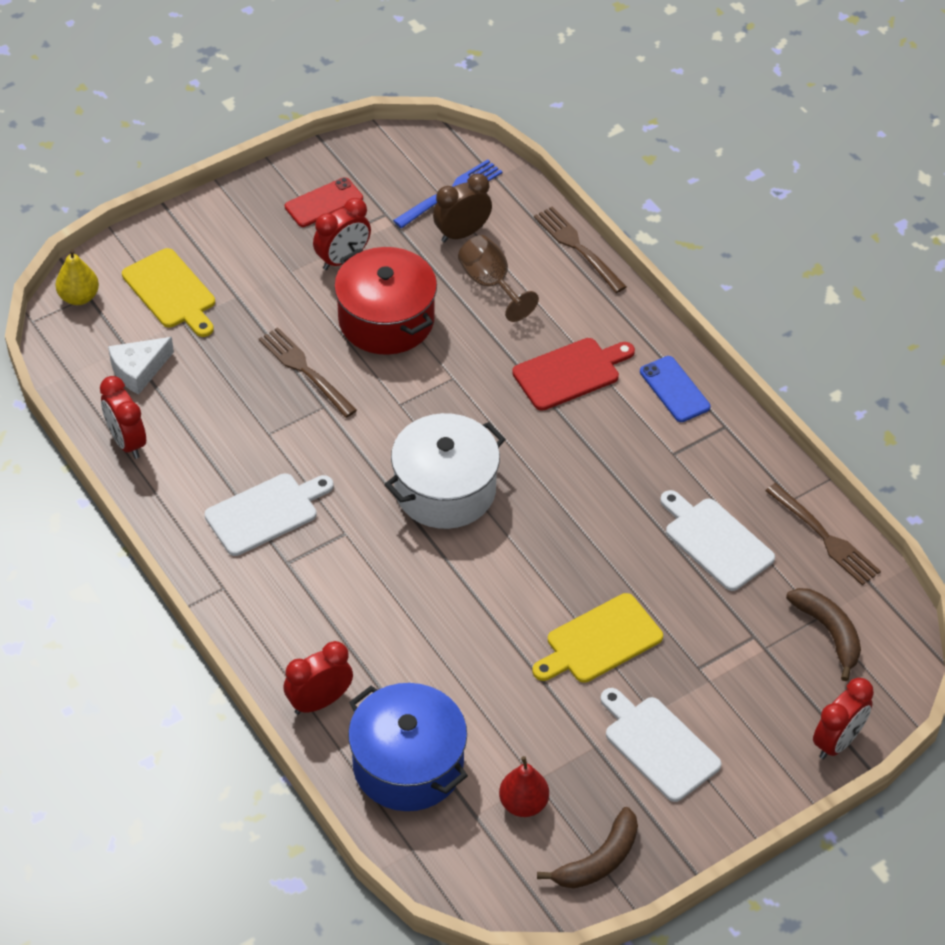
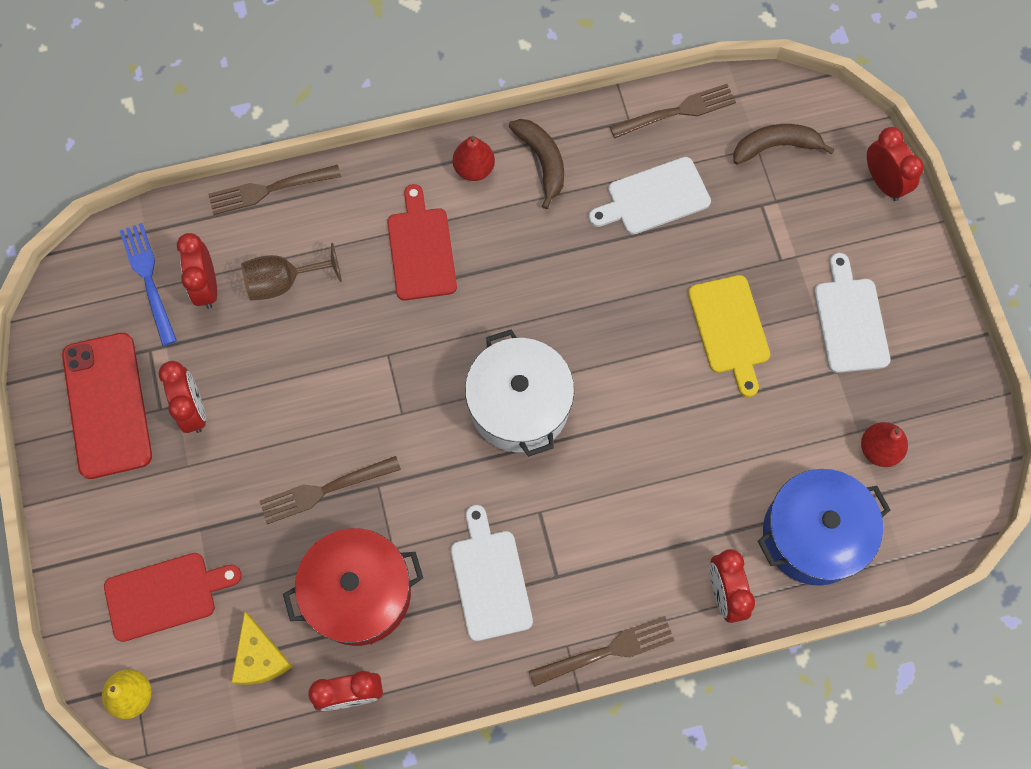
camera: 70 degrees left, 20 degrees up
(139, 370) = (260, 657): white cheese -> yellow cheese
(171, 292) = (165, 595): yellow cutting board -> red cutting board
(229, 620) = (607, 651): none -> brown fork
(324, 203) = (107, 405): red phone -> red phone, size x1.78
(386, 320) = (290, 392): red pot -> red pot (359, 593)
(462, 233) = (206, 287): brown clock -> red clock
(599, 860) = (949, 407): brown banana -> brown banana (542, 161)
(658, 745) = (849, 320): white cutting board -> white cutting board turned 105 degrees clockwise
(674, 389) = (474, 169): blue phone -> red pear

